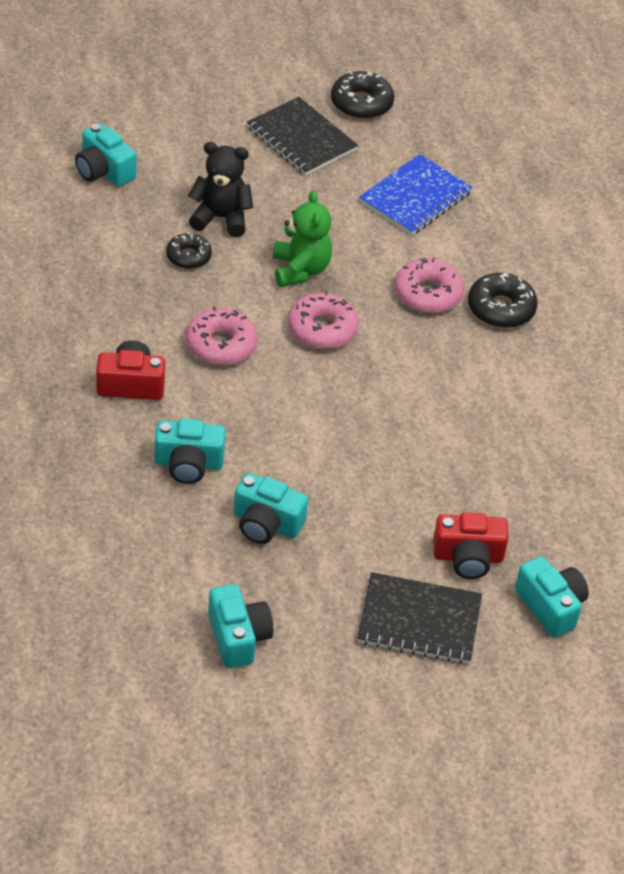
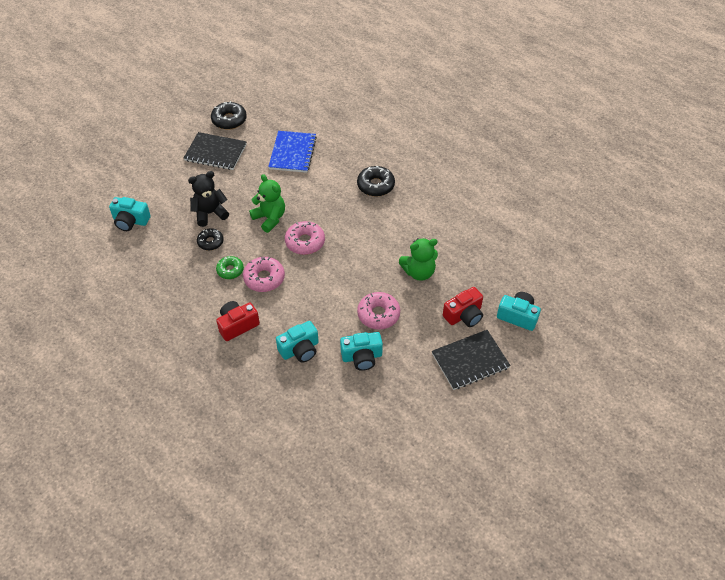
camera: 30 degrees left, 5 degrees up
(183, 308) = (230, 270): none -> green donut
(238, 637) = (398, 424): turquoise camera -> none
(428, 294) = (338, 197): pink donut -> pink donut (378, 314)
(454, 462) = (419, 272): none -> green teddy bear

